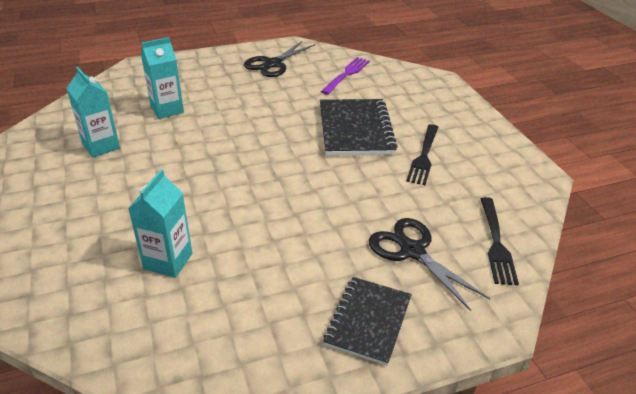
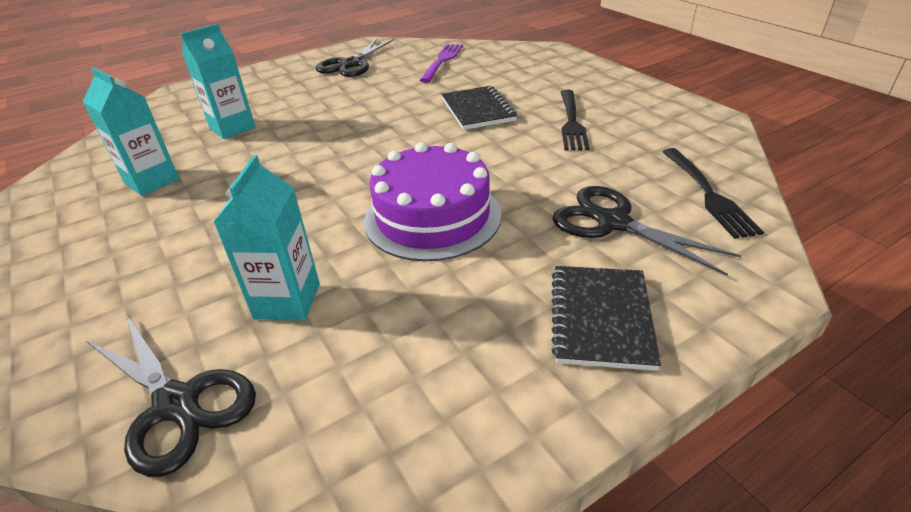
camera: 10 degrees left, 0 degrees up
(85, 315) = (177, 403): none -> black scissors
(285, 218) = (432, 217): none -> purple cake
(355, 129) = (478, 110): black notebook -> black notebook, size x0.66

